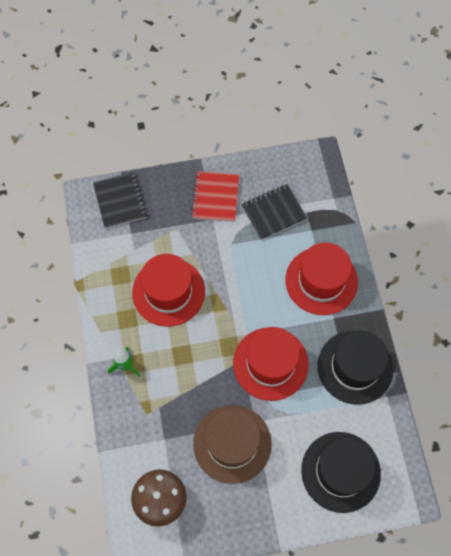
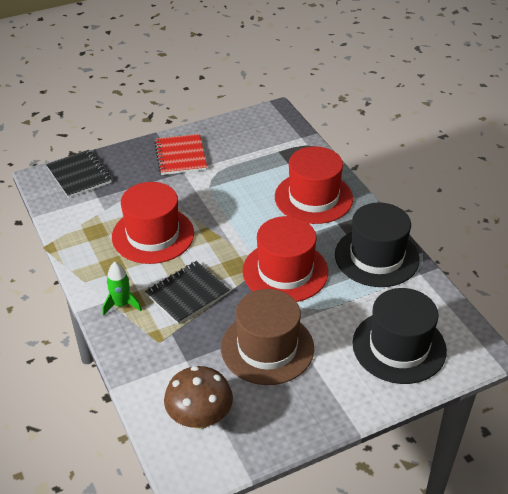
camera: 15 degrees left, 25 degrees down
(273, 213) = (245, 157): black notebook -> black notebook (187, 294)

